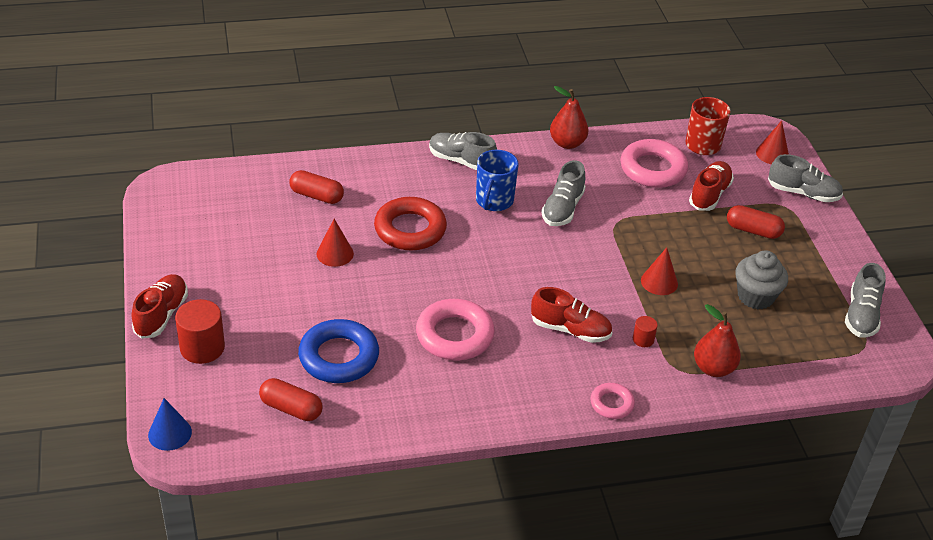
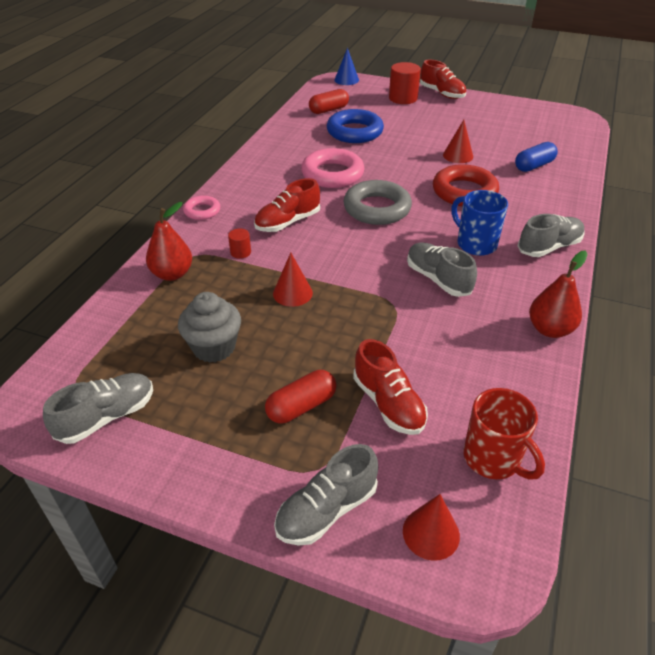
camera: 125 degrees right, 0 degrees up
(316, 196) = (534, 166): red capsule -> blue capsule
(492, 278) = (377, 208): none -> grey ring
(653, 169) = (465, 378): pink ring -> none
(861, 315) = (107, 417): grey shoe -> grey shoe turned 90 degrees clockwise

